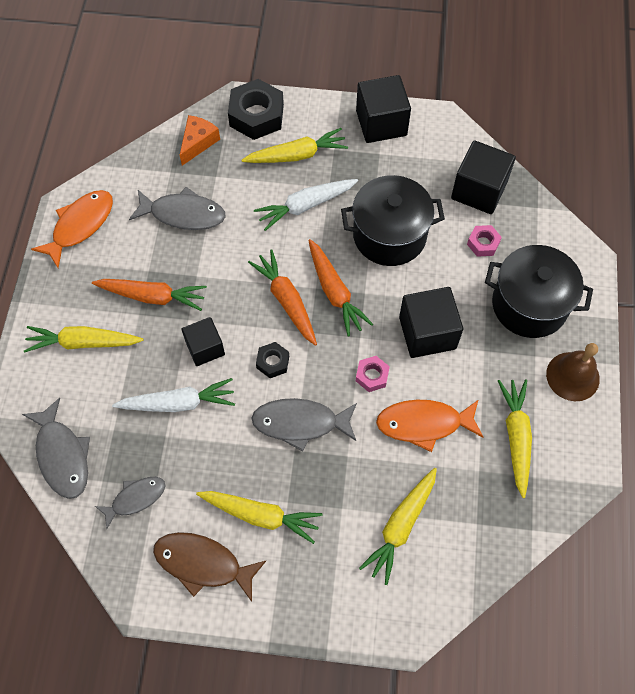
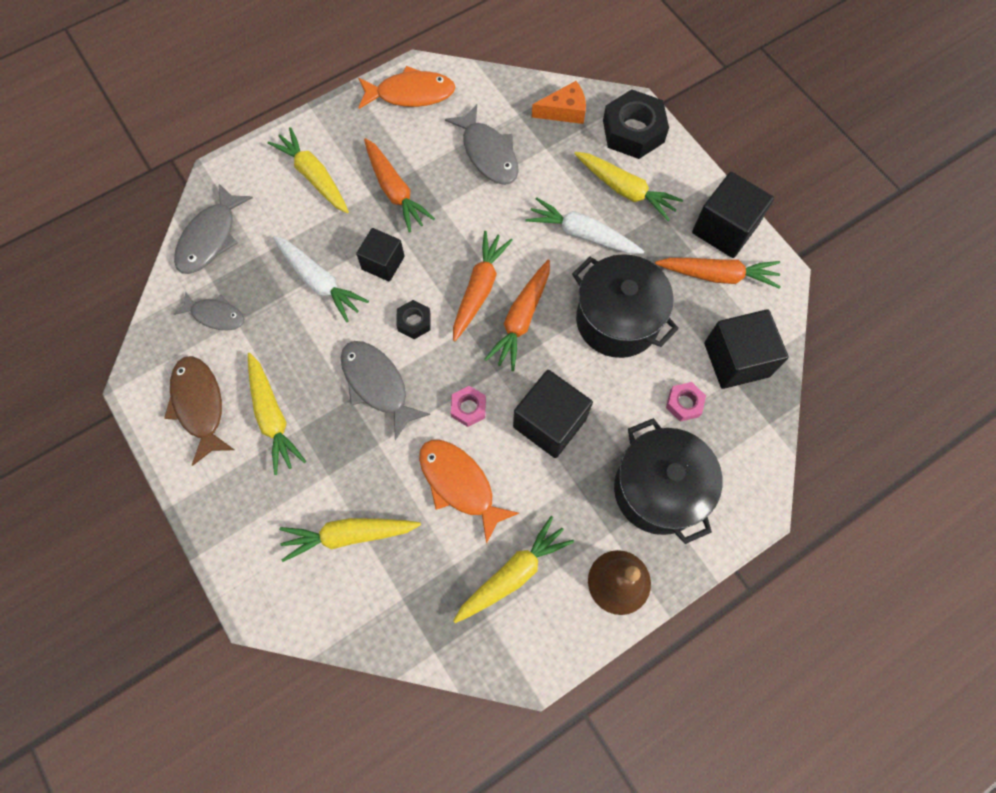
camera: 50 degrees right, 5 degrees up
(410, 153) = (718, 275): none -> orange carrot

